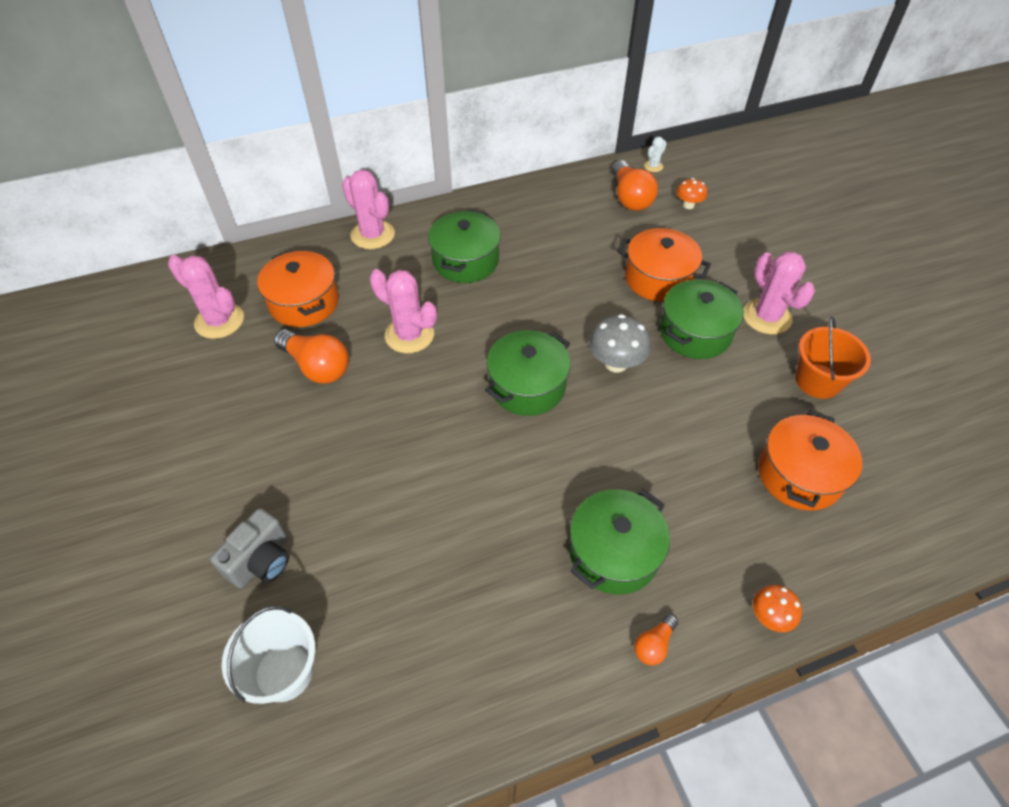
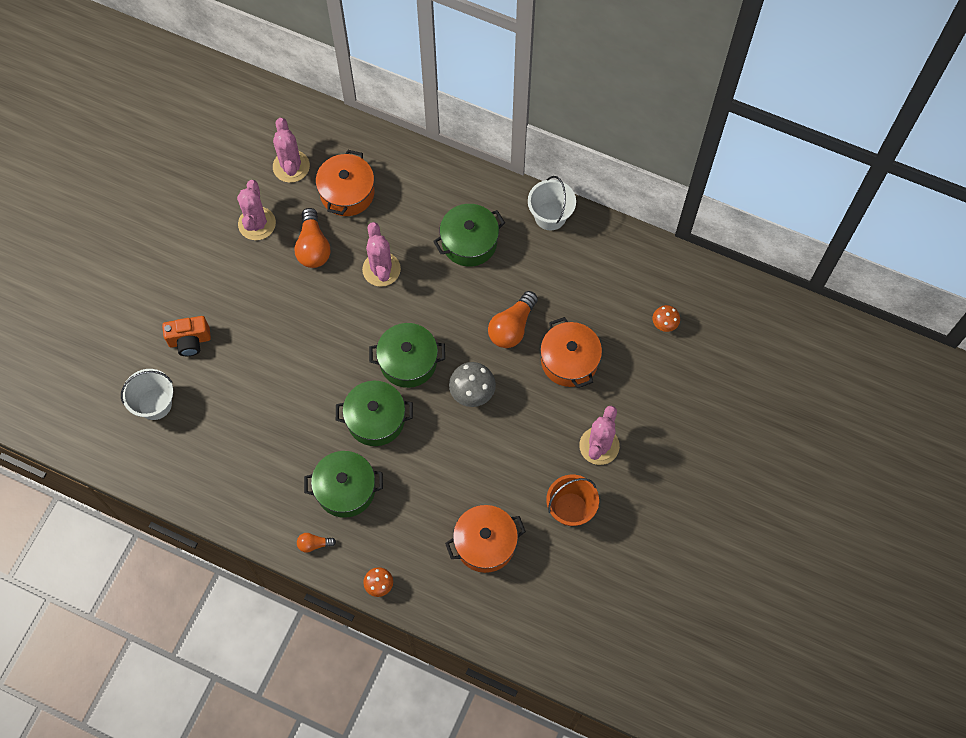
camera: 45 degrees right, 15 degrees up
(261, 561) = (190, 341): grey camera -> orange camera
(372, 235) = (435, 171): pink cactus -> pink cactus (257, 223)
(509, 201) = (550, 216): none -> white bucket
(630, 198) = (633, 283): orange light bulb -> orange light bulb (512, 327)
(653, 166) = (685, 270): white cactus -> none
(695, 332) = (542, 416): green pot -> green pot (376, 419)

